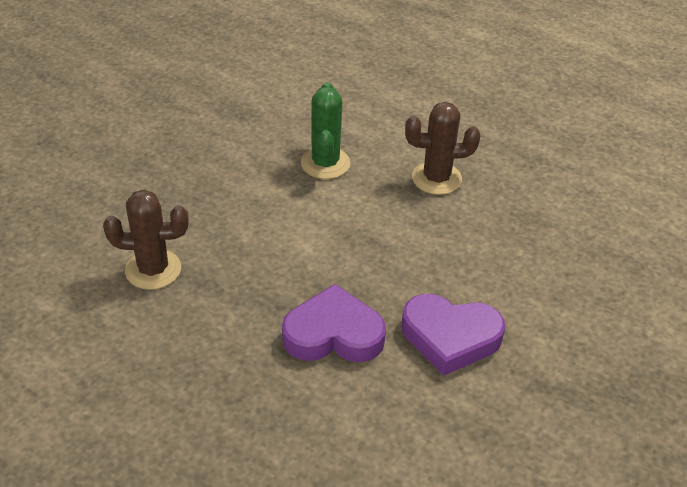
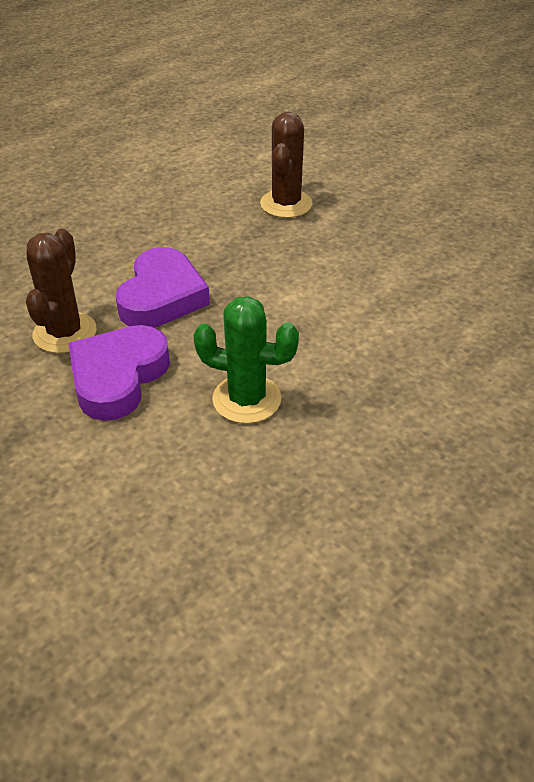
camera: 105 degrees right, 0 degrees up
(325, 163) = (431, 329): green cactus -> green cactus (246, 399)
(436, 178) = (390, 425): brown cactus -> brown cactus (65, 333)

